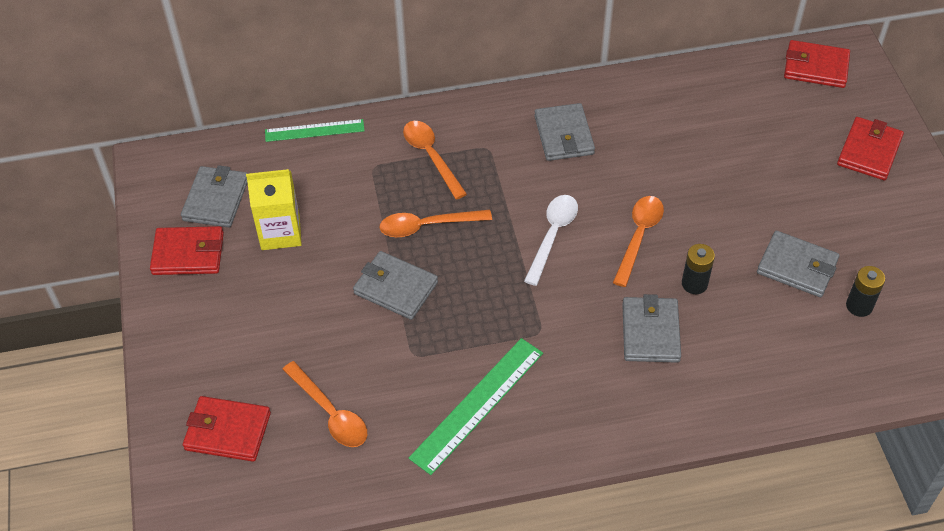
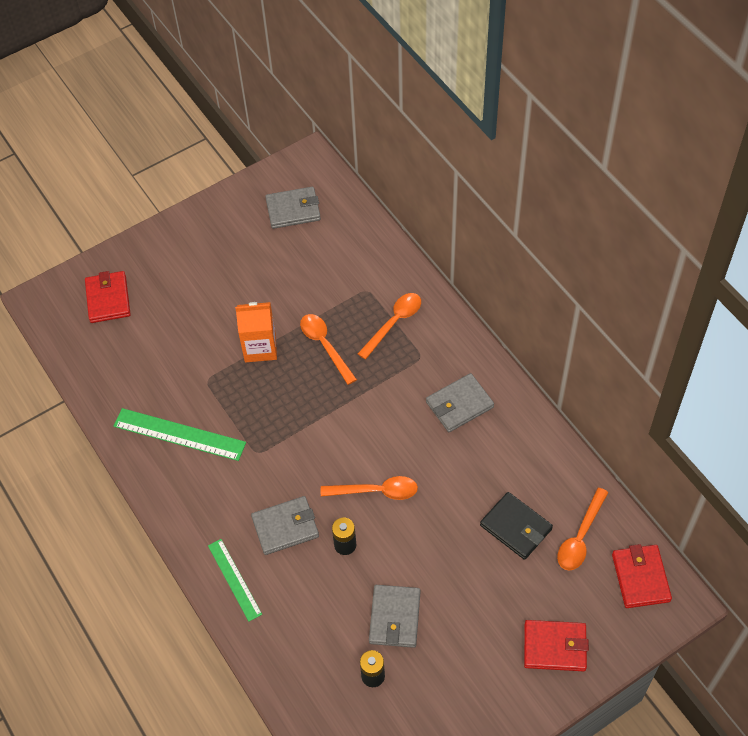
camera: 70 degrees right, 5 degrees up
(188, 254) = (239, 215): red wallet -> none
(280, 232) = (280, 259): yellow carton -> none
(314, 130) = (385, 240): green ruler -> green ruler (234, 579)
(330, 413) = (142, 349): orange spoon -> orange spoon (580, 537)
(396, 288) = (260, 347): grey wallet -> orange carton
(552, 235) = (351, 431): white spoon -> none
(728, 138) = (516, 527): none -> black wallet

